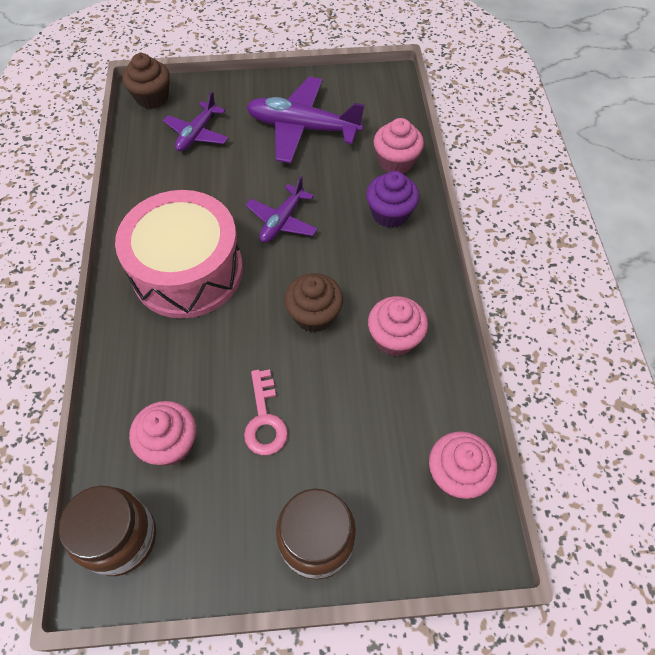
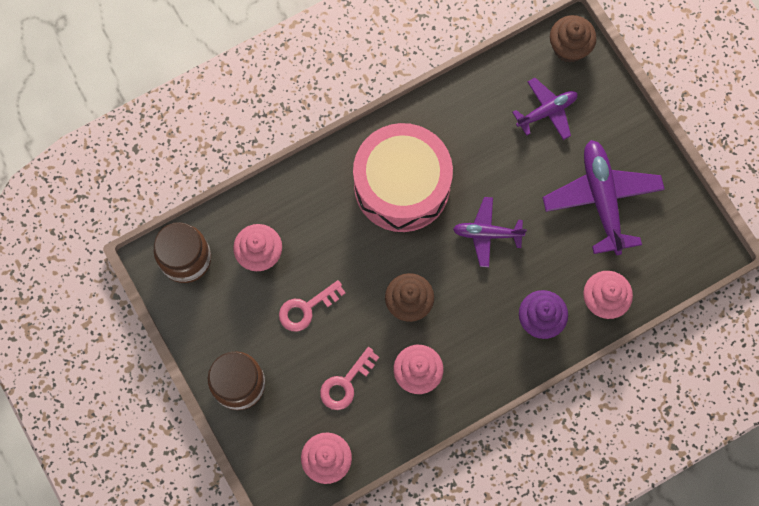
camera: 65 degrees right, 15 degrees up
(197, 134) = (546, 112): purple plane -> purple plane turned 150 degrees clockwise
(372, 414) = (346, 383): none -> pink key

